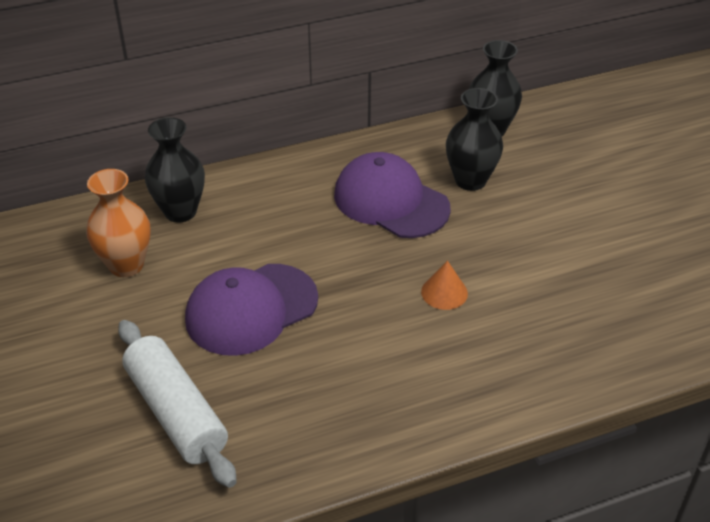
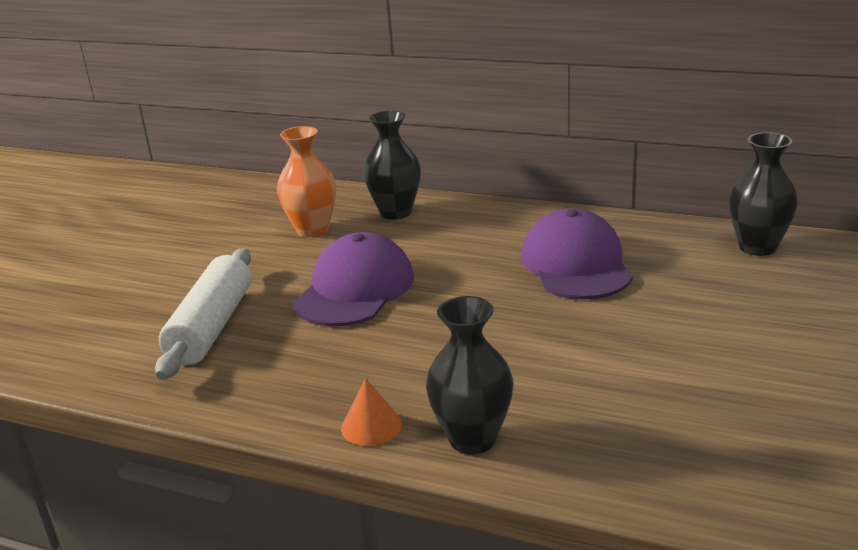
camera: 45 degrees right, 15 degrees down
(251, 309) = (355, 289): purple cap -> purple cap turned 105 degrees clockwise
(444, 292) = (529, 345): orange cone -> orange cone (371, 426)
(470, 180) = (678, 276): black vase -> black vase (472, 439)

